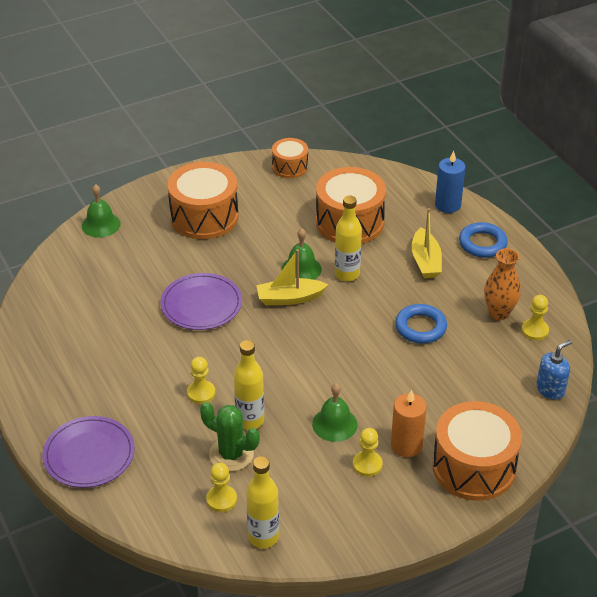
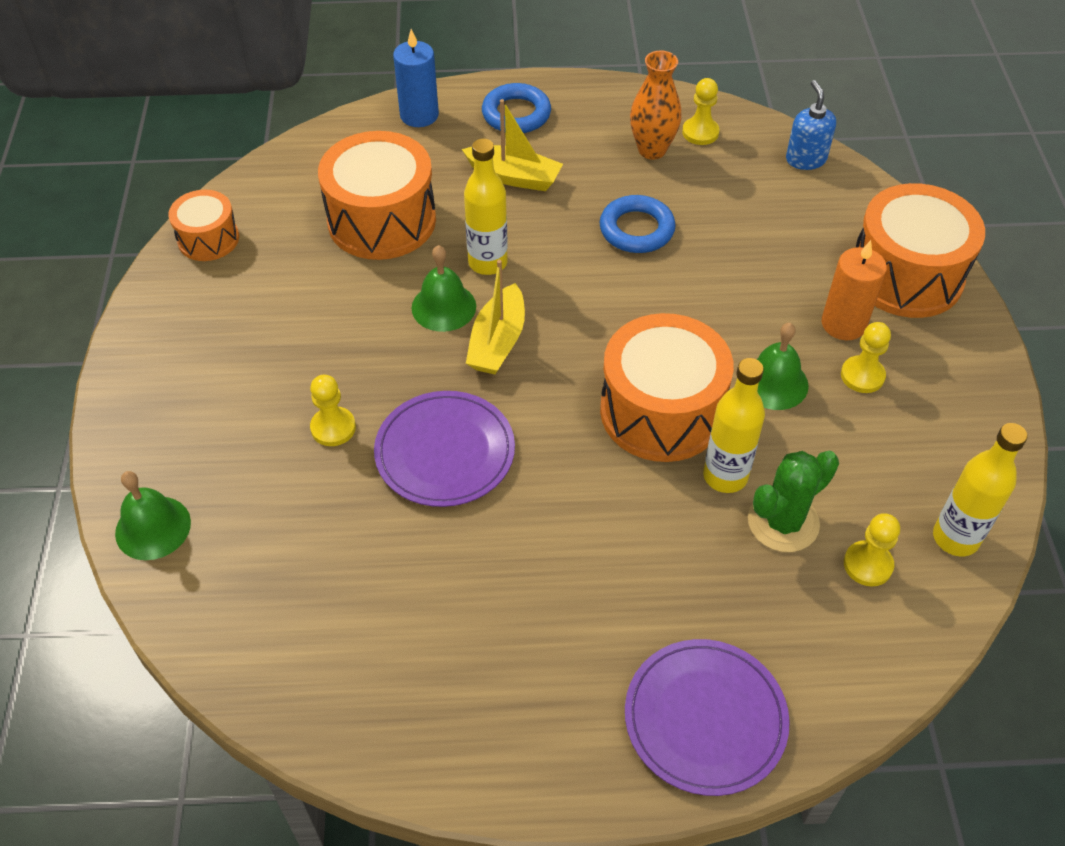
camera: 65 degrees left, 10 degrees up
(201, 393) = (639, 517): yellow pawn -> yellow pawn (333, 428)
(204, 217) = (243, 379): orange drum -> orange drum (661, 411)

